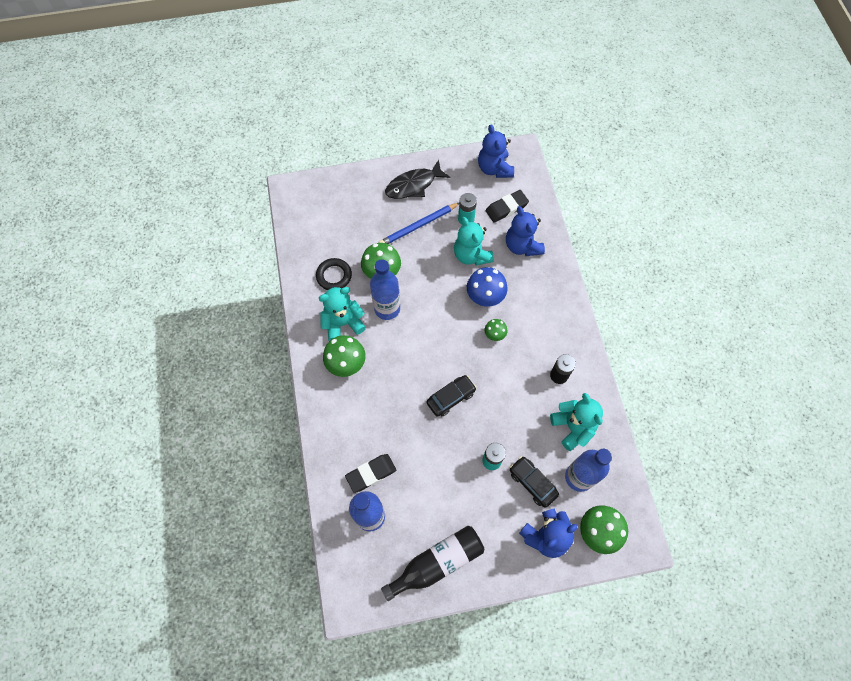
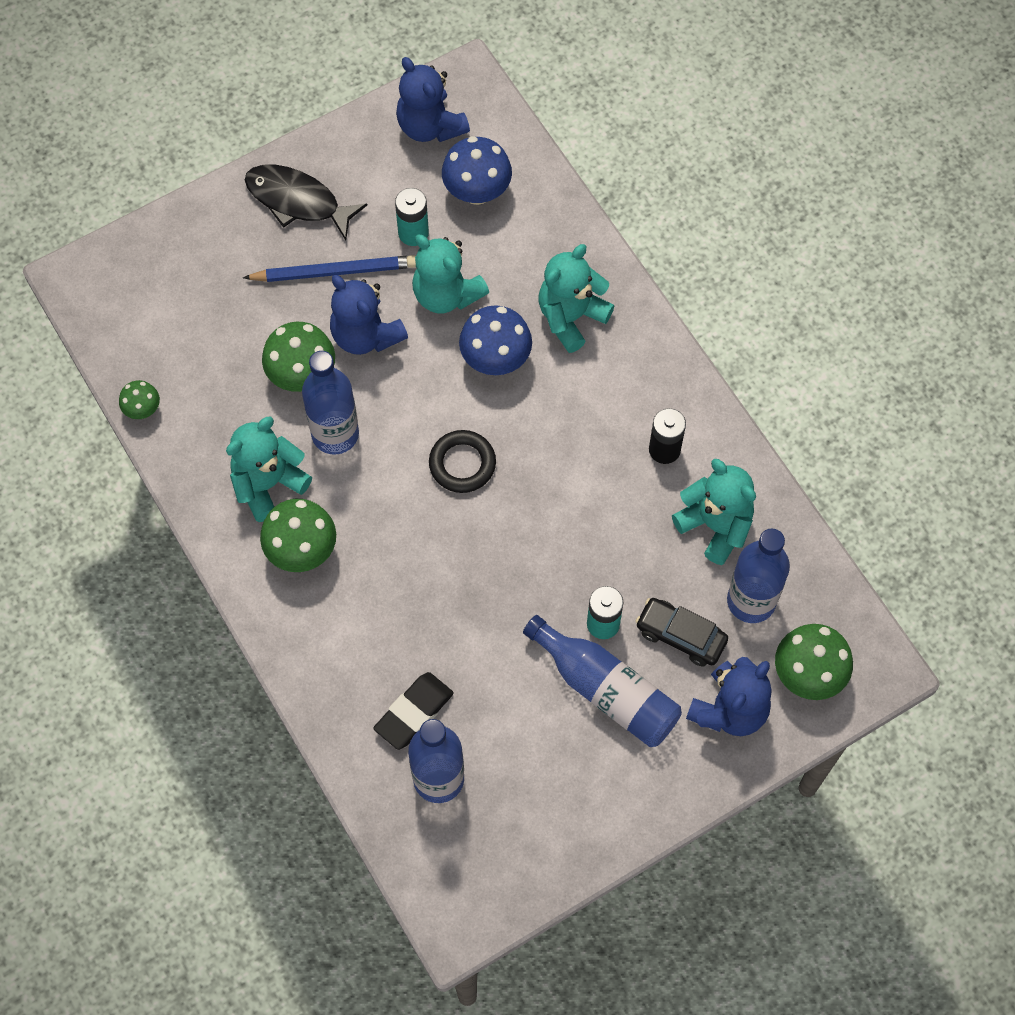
camera: 20 degrees left, 0 degrees up
(334, 276) = (220, 408): black ring -> black ring (462, 464)
(413, 185) = (298, 201): black fish -> black fish turned 75 degrees clockwise
(418, 226) = (334, 272): blue pencil -> blue pencil turned 135 degrees counterclockwise
(437, 563) = (573, 811): black bottle -> none
(451, 397) = (499, 546): black car -> none
(480, 499) = (606, 690): none -> blue bottle
(494, 334) = (535, 417): green mushroom -> green mushroom (142, 409)
(506, 208) = (477, 191): black eraser -> blue mushroom
(522, 246) = (527, 250): blue teddy bear -> blue teddy bear (366, 335)
(532, 288) = (571, 317): none -> turquoise teddy bear

